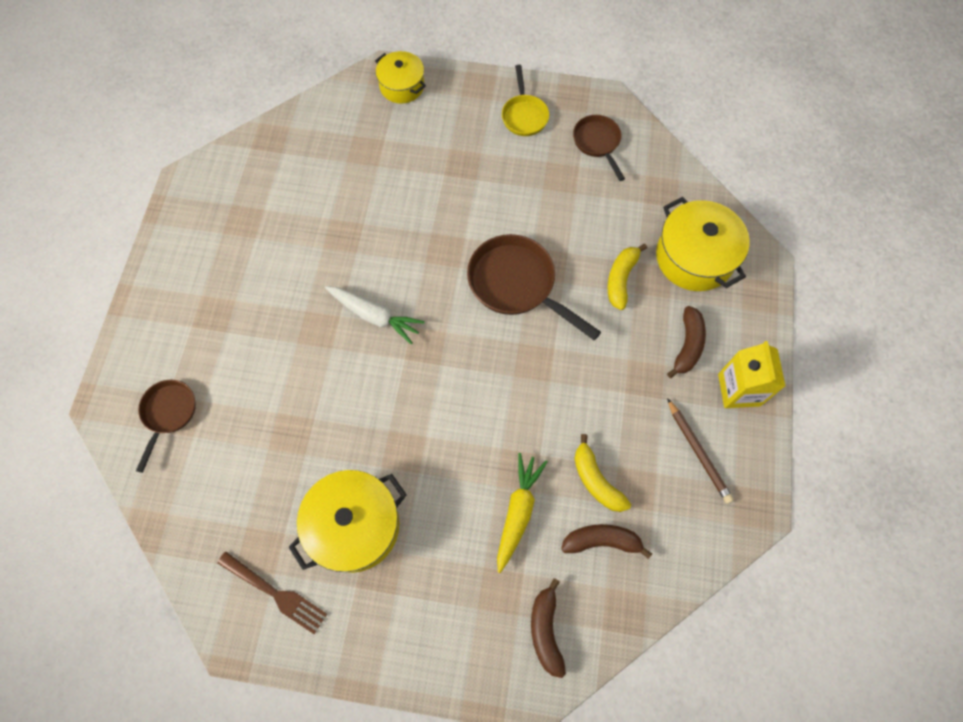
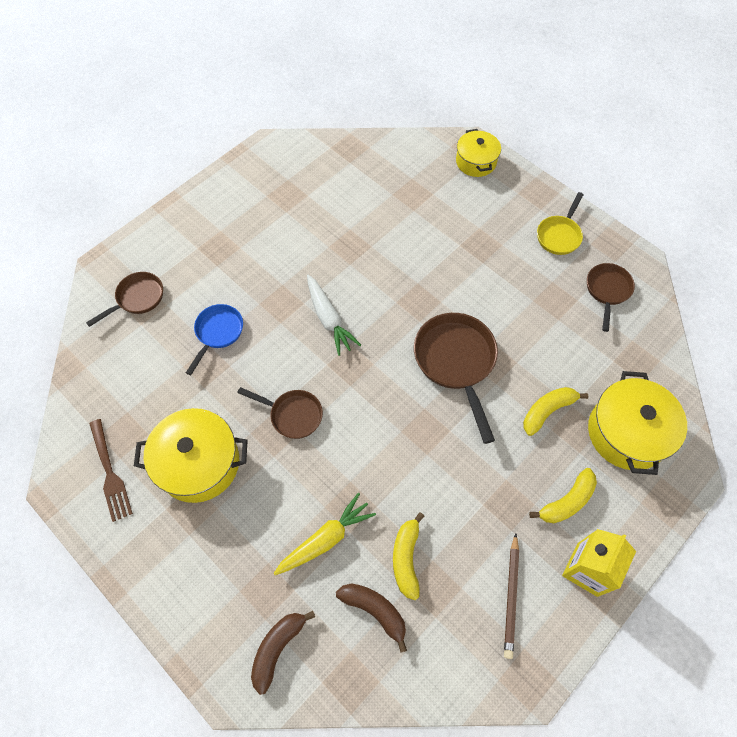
camera: 35 degrees right, 5 degrees down
(278, 395) = (218, 333): none -> blue pan
(407, 425) = (292, 415): none -> brown pan
(687, 345) = (566, 501): brown banana -> yellow banana

